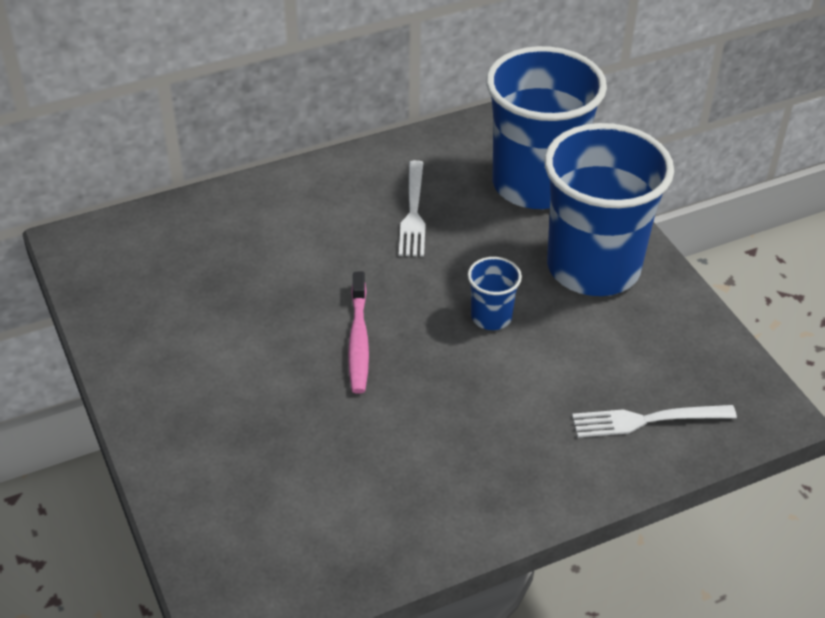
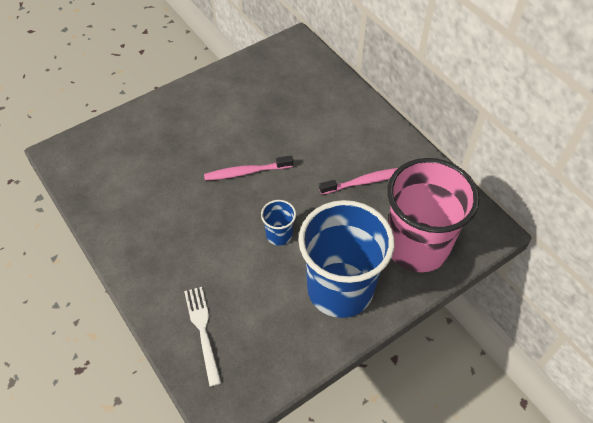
camera: 80 degrees right, 10 degrees up
(413, 213) = (365, 181): white fork -> pink toothbrush
(536, 184) = (417, 246): blue cup -> pink cup

